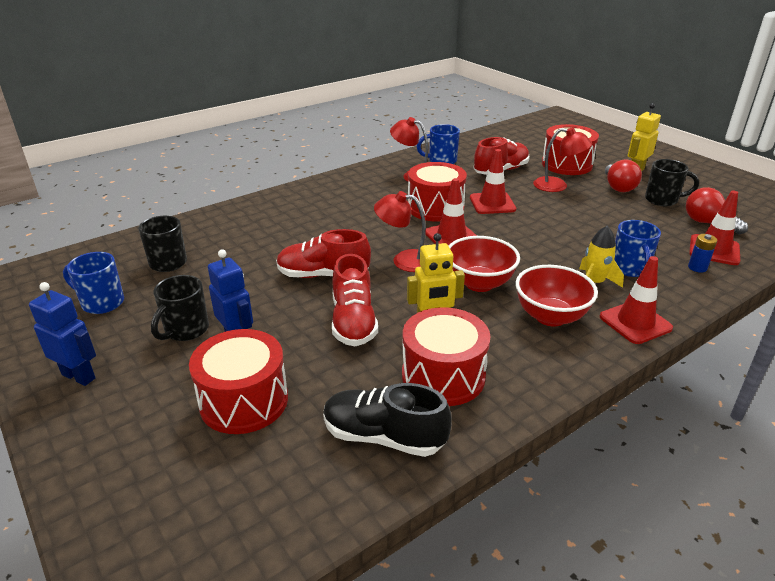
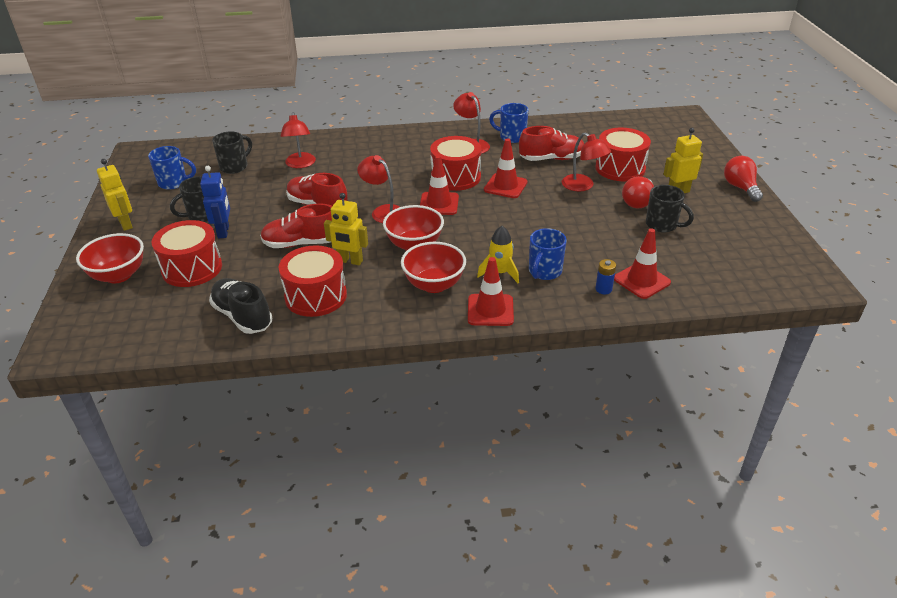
camera: 30 degrees right, 5 degrees up
(79, 376) = (126, 224): blue robot -> yellow robot
(101, 303) = (174, 183): blue mug -> blue mug turned 135 degrees clockwise
(140, 451) = (118, 275): none -> red bowl
(251, 238) = (300, 164): none -> red lamp
(353, 322) = (301, 243): red shoe -> red shoe turned 60 degrees clockwise
(708, 223) = (673, 257): red light bulb -> red light bulb (740, 188)

